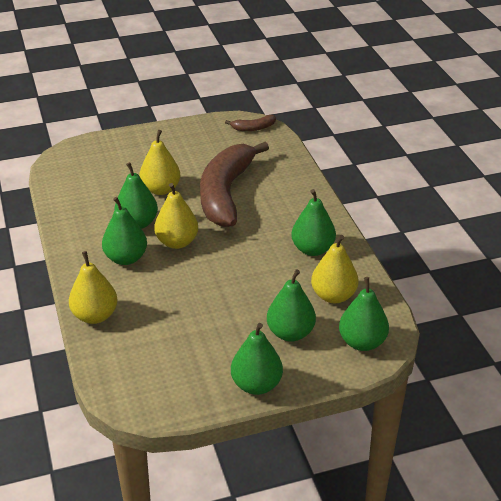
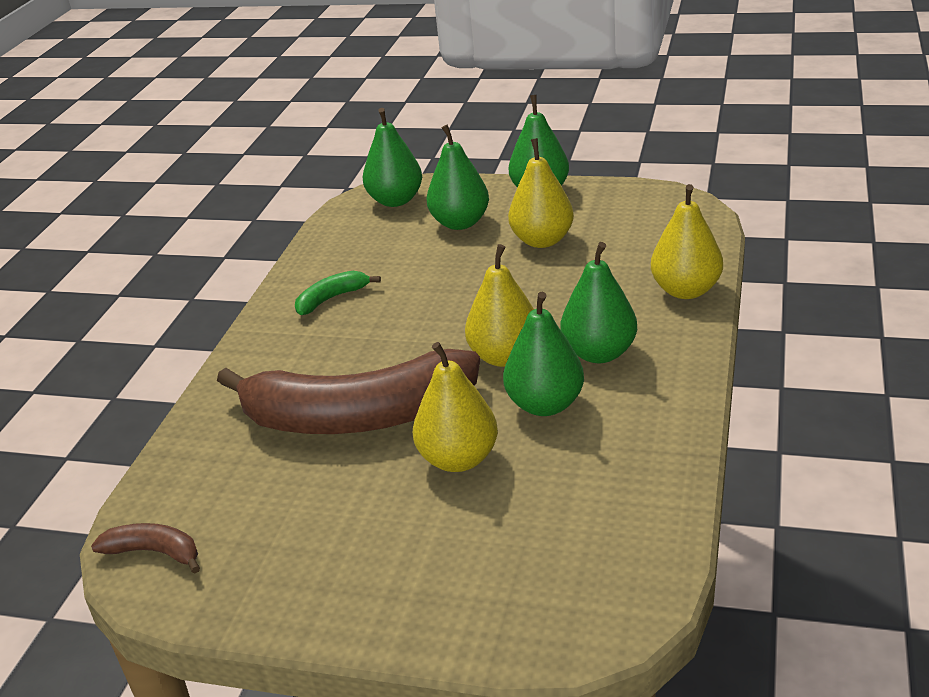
camera: 145 degrees left, 5 degrees down
(226, 193) = (357, 416): brown banana -> brown banana turned 45 degrees clockwise
(312, 249) = (331, 299): green pear -> green banana
(333, 296) = (372, 244): yellow pear -> yellow pear (542, 240)

